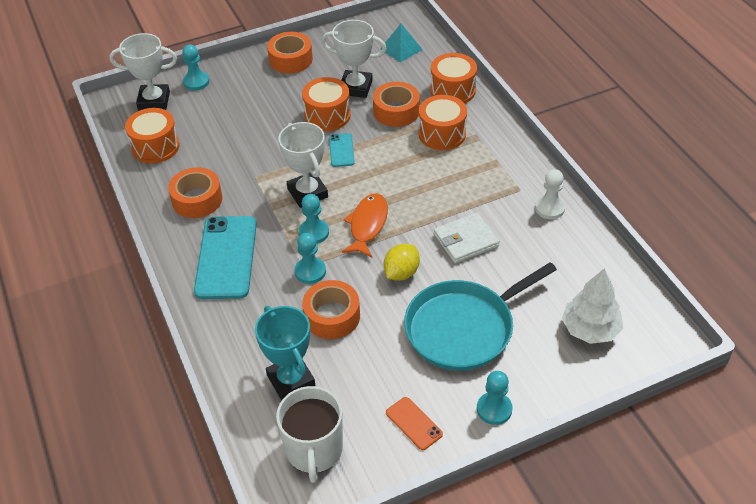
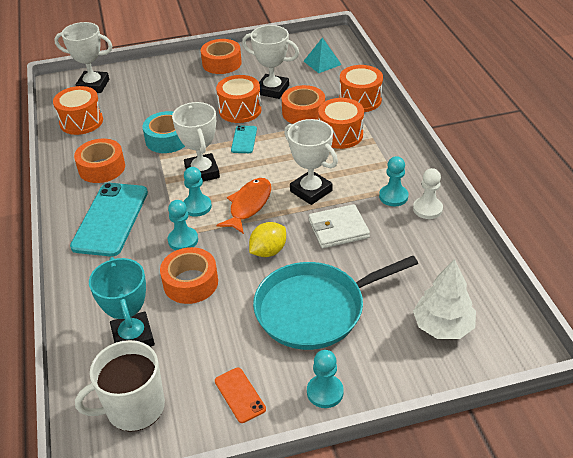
camera: 10 degrees right, 5 degrees down
(196, 82) = (134, 74): turquoise pawn -> turquoise pawn (393, 196)
(258, 158) = (167, 139): none -> turquoise tape
(314, 450) = (134, 407): white mug -> white mug turned 60 degrees clockwise
(427, 202) = (311, 191): none -> white trophy

